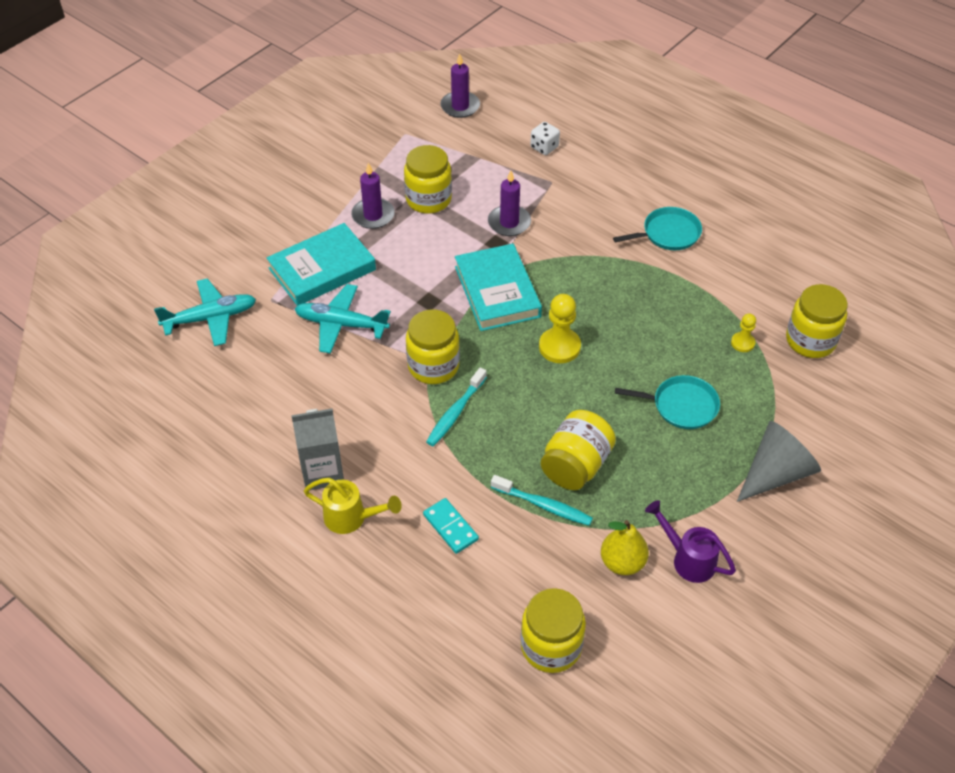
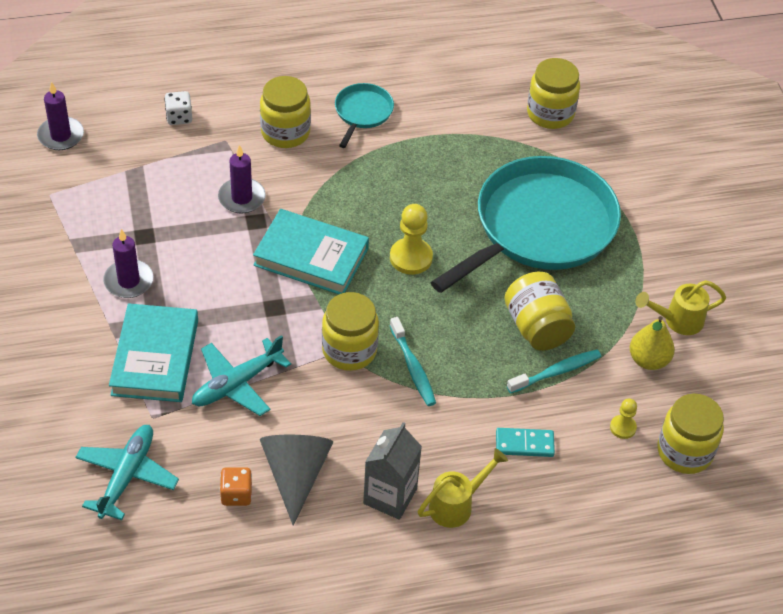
camera: 55 degrees left, 0 degrees up
(246, 384) = (236, 494): none -> orange dice
(428, 199) = (153, 231): yellow jar -> yellow jar (285, 132)
(681, 406) = (539, 227): turquoise pan -> turquoise pan, size x2.28
(688, 559) = (677, 320): purple watering can -> yellow watering can
(742, 343) = (515, 151): yellow pawn -> yellow pawn (623, 427)
(775, 473) = (648, 220): grey cone -> grey cone (295, 475)

